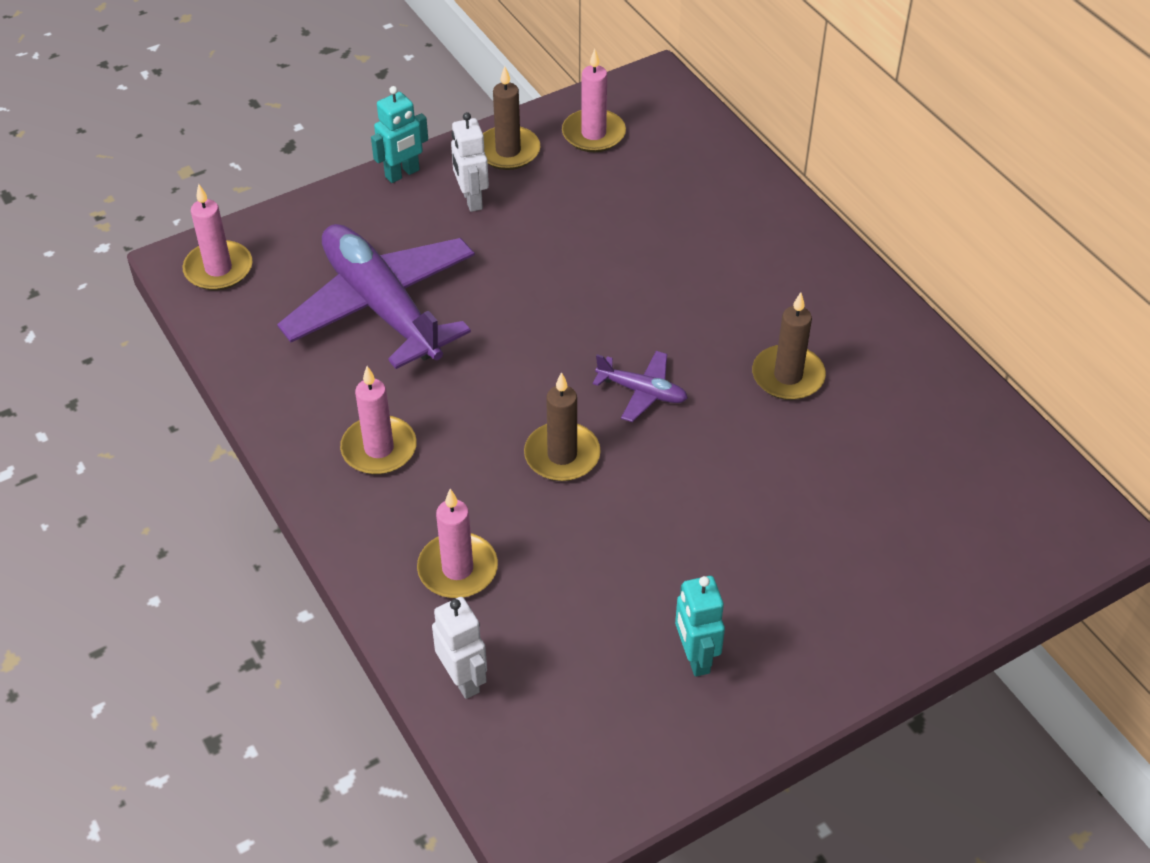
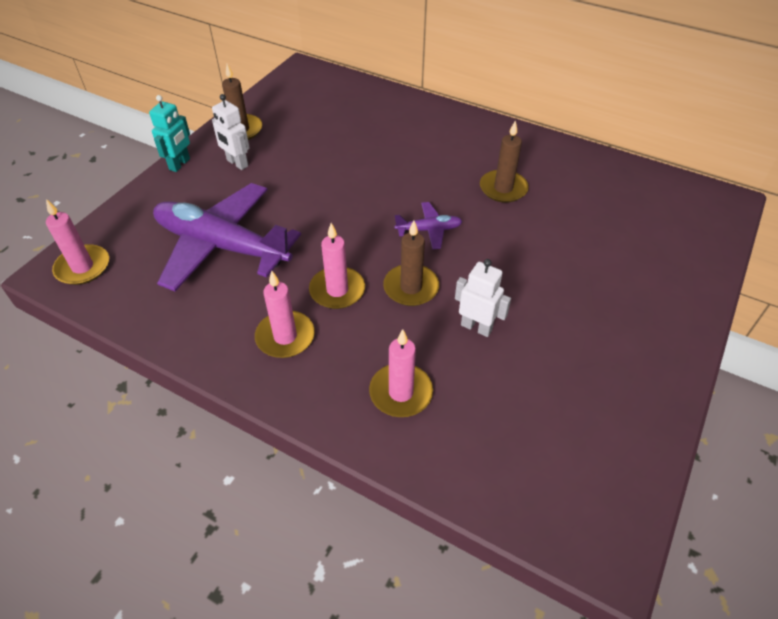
camera: 30 degrees left, 0 degrees up
(463, 679) = (465, 469): white robot -> white robot (476, 327)
(593, 134) = (287, 105): pink candle -> pink candle (337, 290)
(695, 657) = (595, 375): turquoise robot -> none

